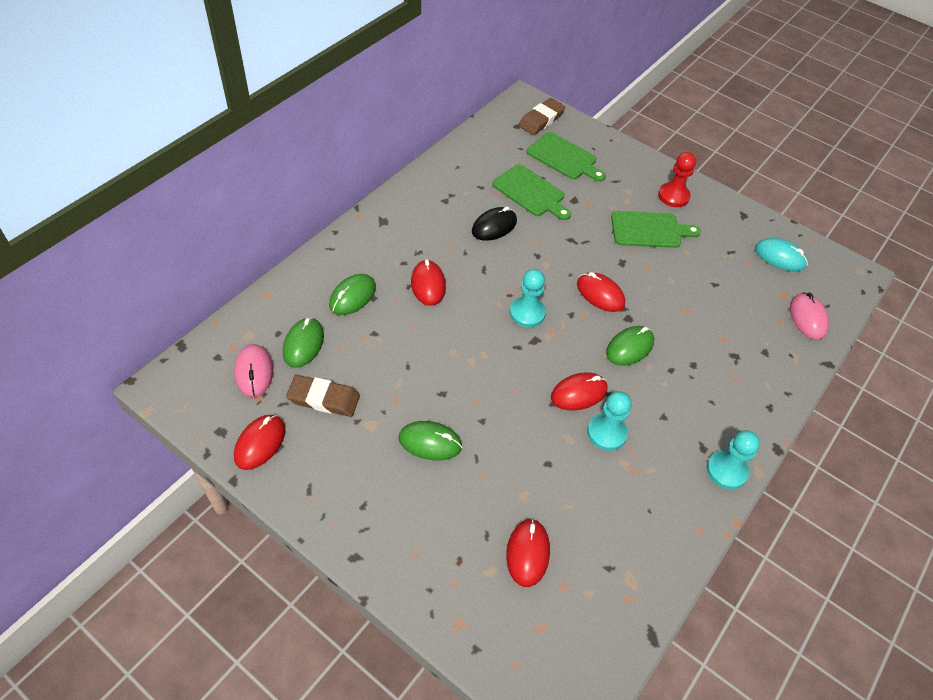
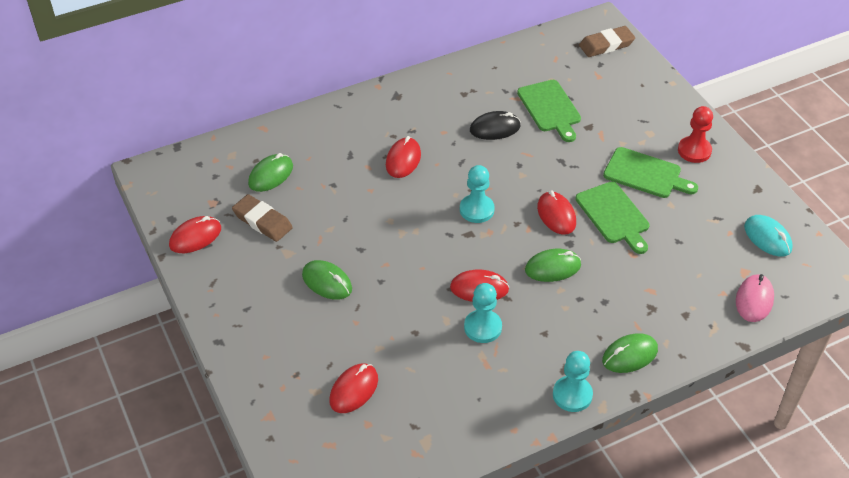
camera: 30 degrees right, 5 degrees down
(254, 372) = (220, 183): pink mouse -> none
(352, 296) = (333, 150): green mouse -> green mouse (629, 355)
(564, 157) = (605, 86): green cutting board -> green cutting board (614, 215)

